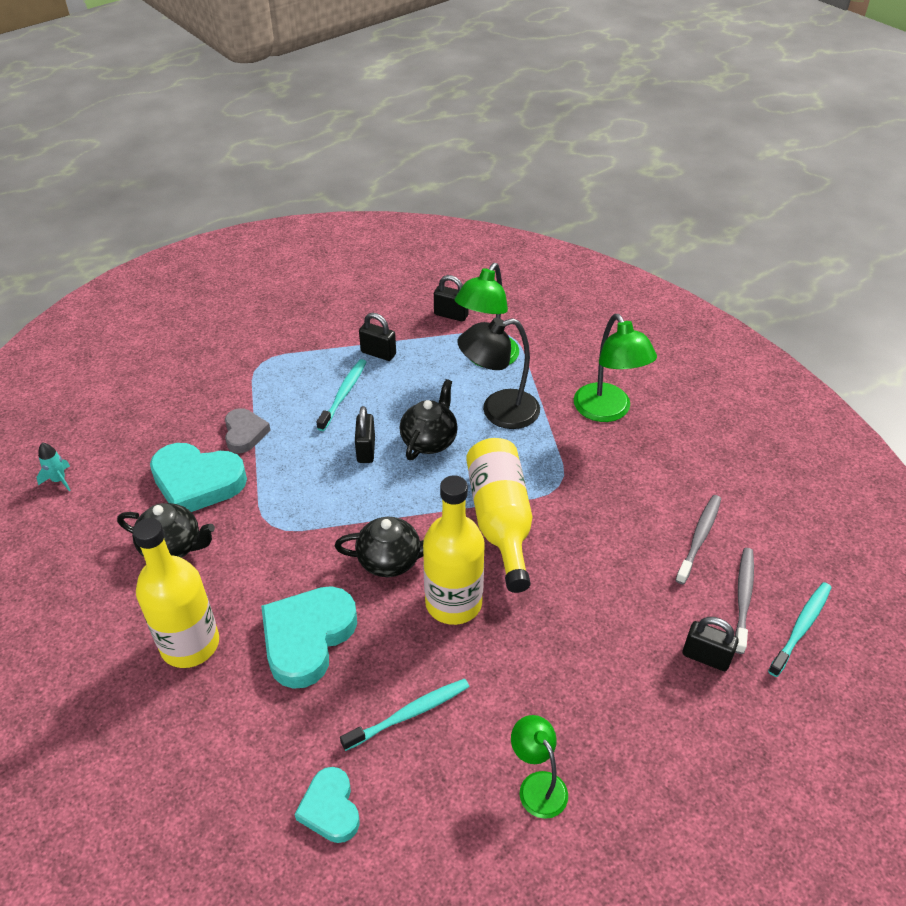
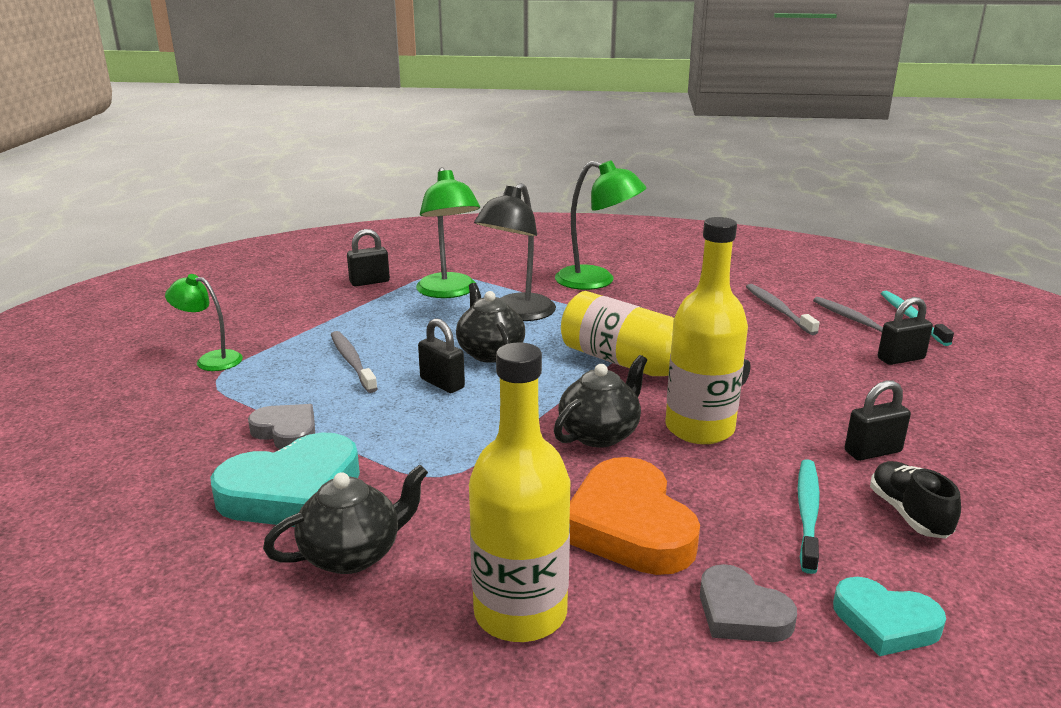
camera: 45 degrees left, 20 degrees down
(59, 480) = (73, 592): turquoise rocket -> none
(276, 736) = (741, 613): none -> grey heart
(307, 638) = (629, 526): turquoise heart -> orange heart
(344, 394) = (352, 361): turquoise toothbrush -> grey toothbrush
(378, 353) = (340, 326): black padlock -> black padlock (872, 452)
(464, 767) = (908, 514): none -> black shoe
(537, 785) = (966, 486): green lamp -> green lamp (211, 360)

